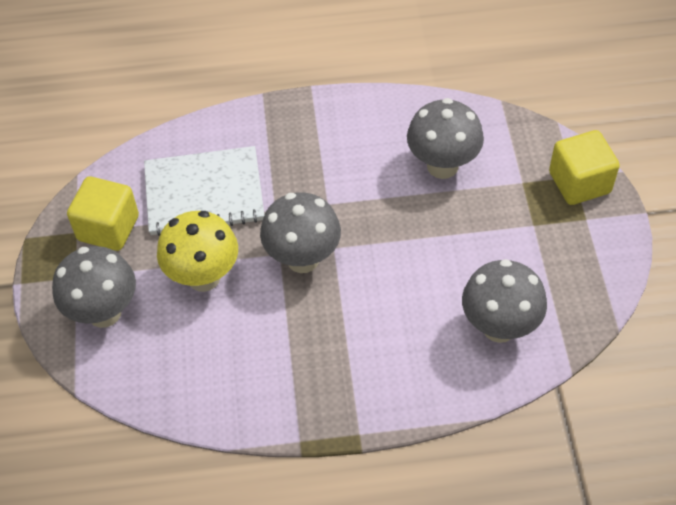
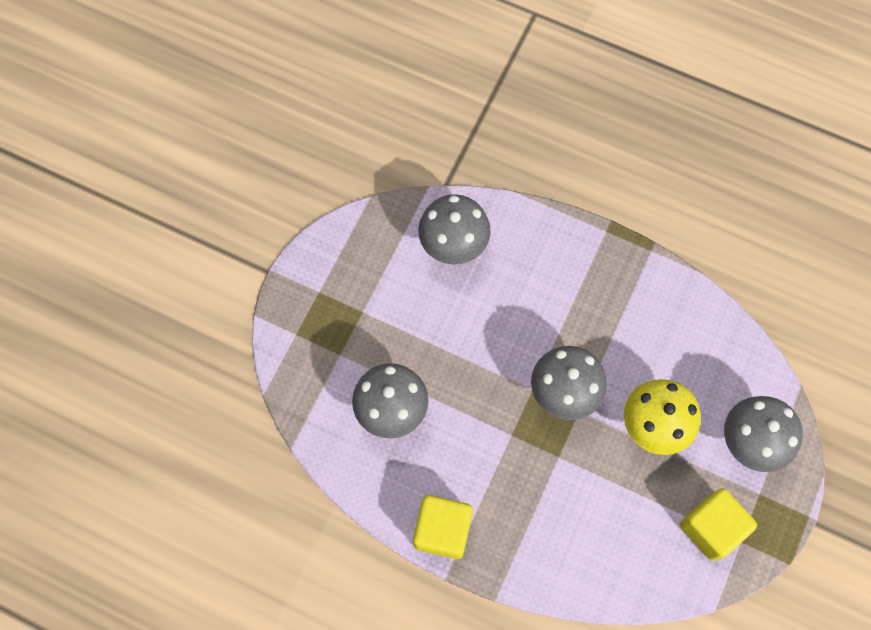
camera: 150 degrees left, 15 degrees up
(204, 193) = (610, 513): white notebook -> none
(579, 182) = (296, 325): yellow cube -> yellow cube (442, 530)

